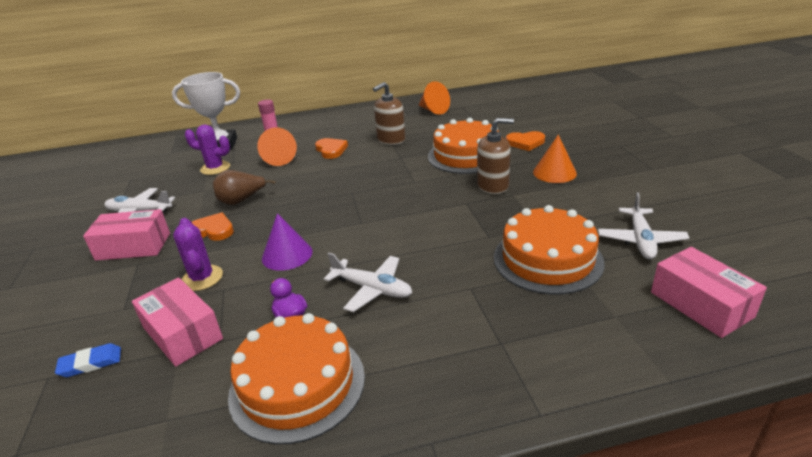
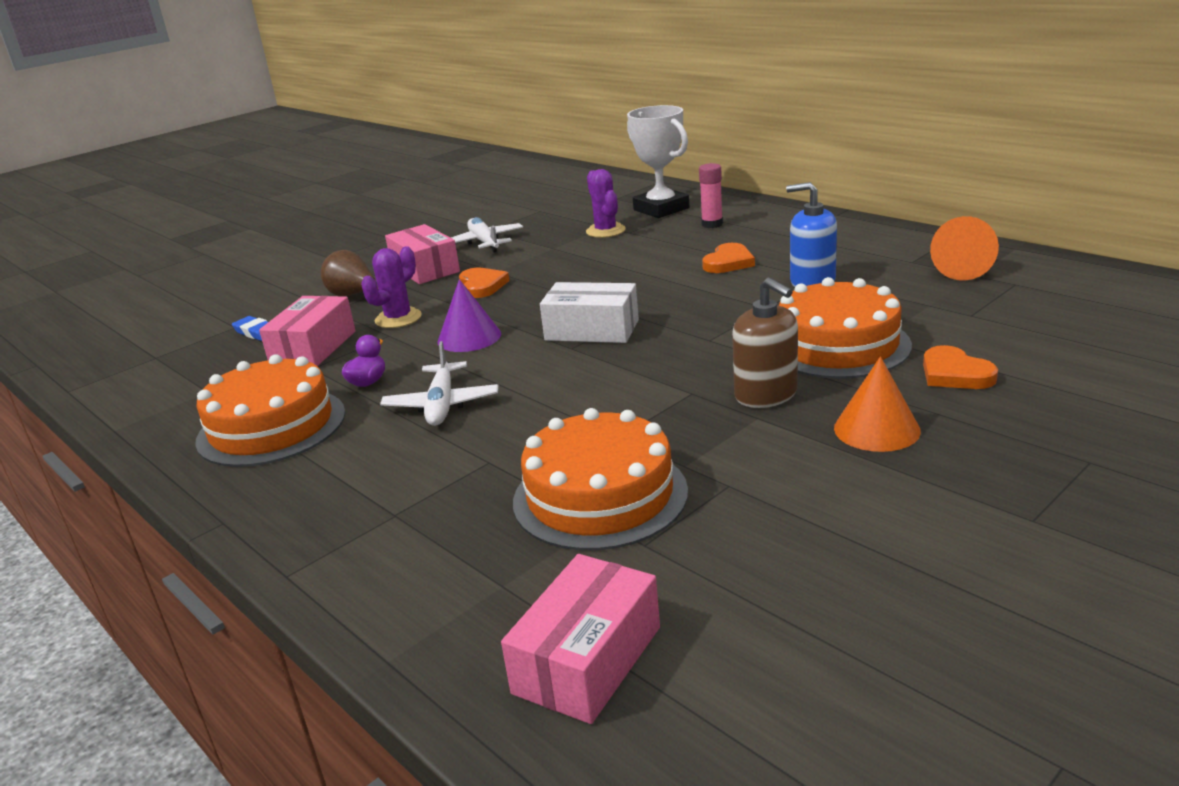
camera: 60 degrees right, 5 degrees down
(241, 201) = (551, 272): brown pear -> brown pear (353, 296)
(279, 159) = (667, 248): orange cone -> none
(348, 210) = (592, 330): none -> white box
(391, 139) = (812, 282): brown soap dispenser -> blue soap dispenser
(641, 240) = (732, 563): white plane -> none

